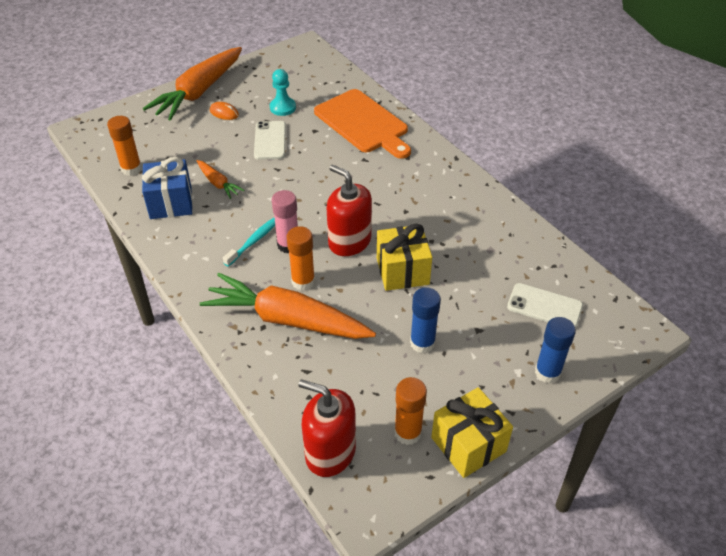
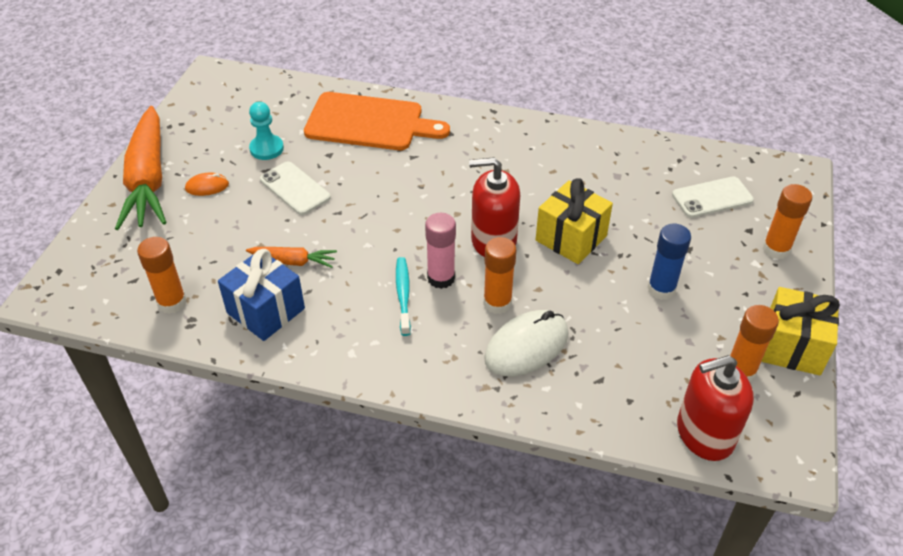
camera: 40 degrees left, 0 degrees up
(287, 319) = (526, 346): orange carrot -> white mouse
(547, 372) = (776, 249): blue glue stick -> orange glue stick

